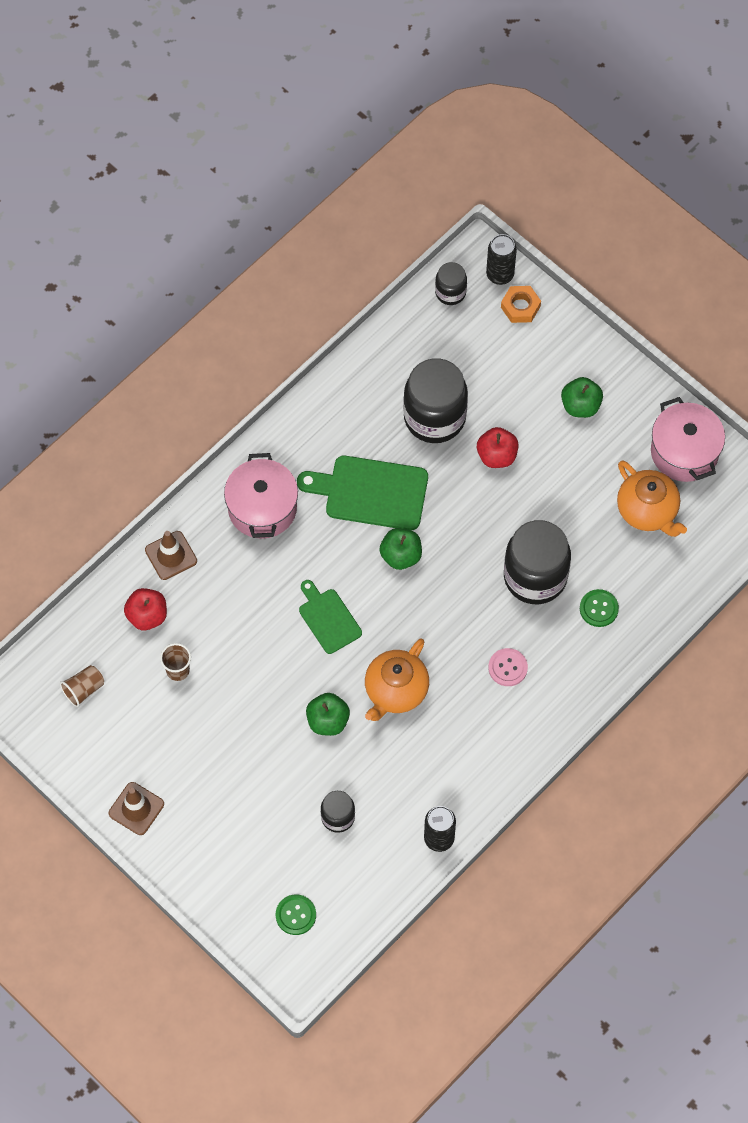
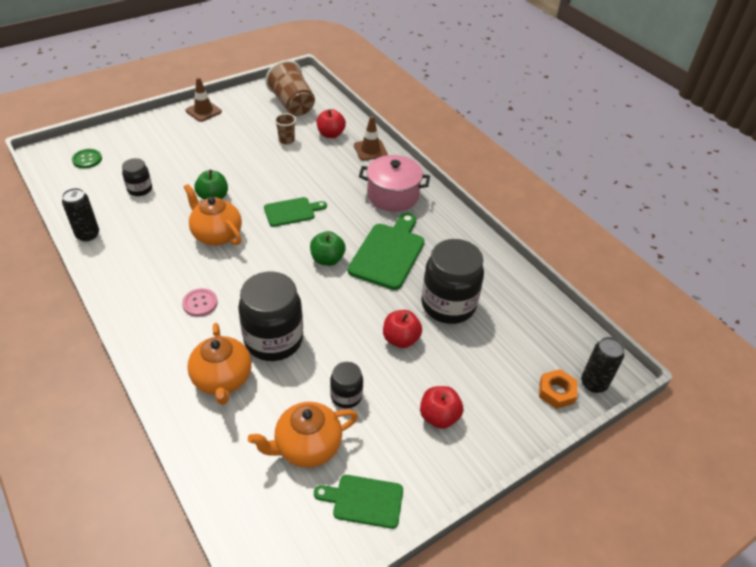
camera: 100 degrees right, 20 degrees down
(83, 689) = (292, 104): brown cup -> brown cup, size x1.98
(450, 292) = (574, 342): black jar -> black jar (346, 396)
(580, 405) = (439, 416): green apple -> red apple
(599, 608) = (222, 380): green button -> orange teapot
(684, 452) = (364, 501): pink pot -> green cutting board

